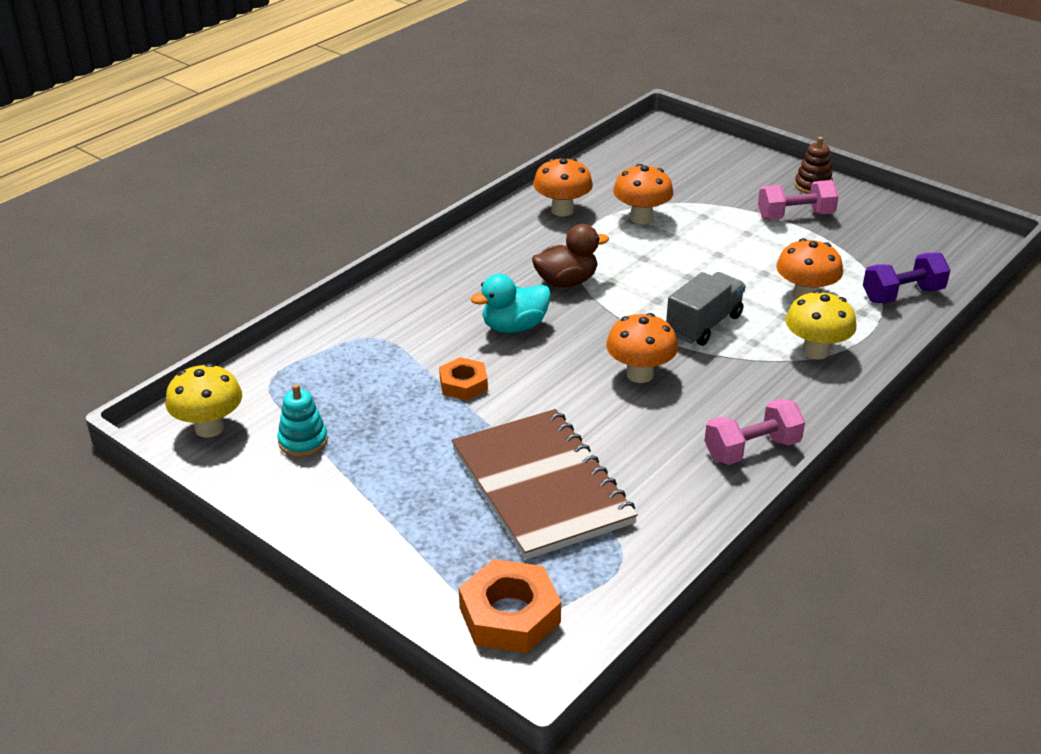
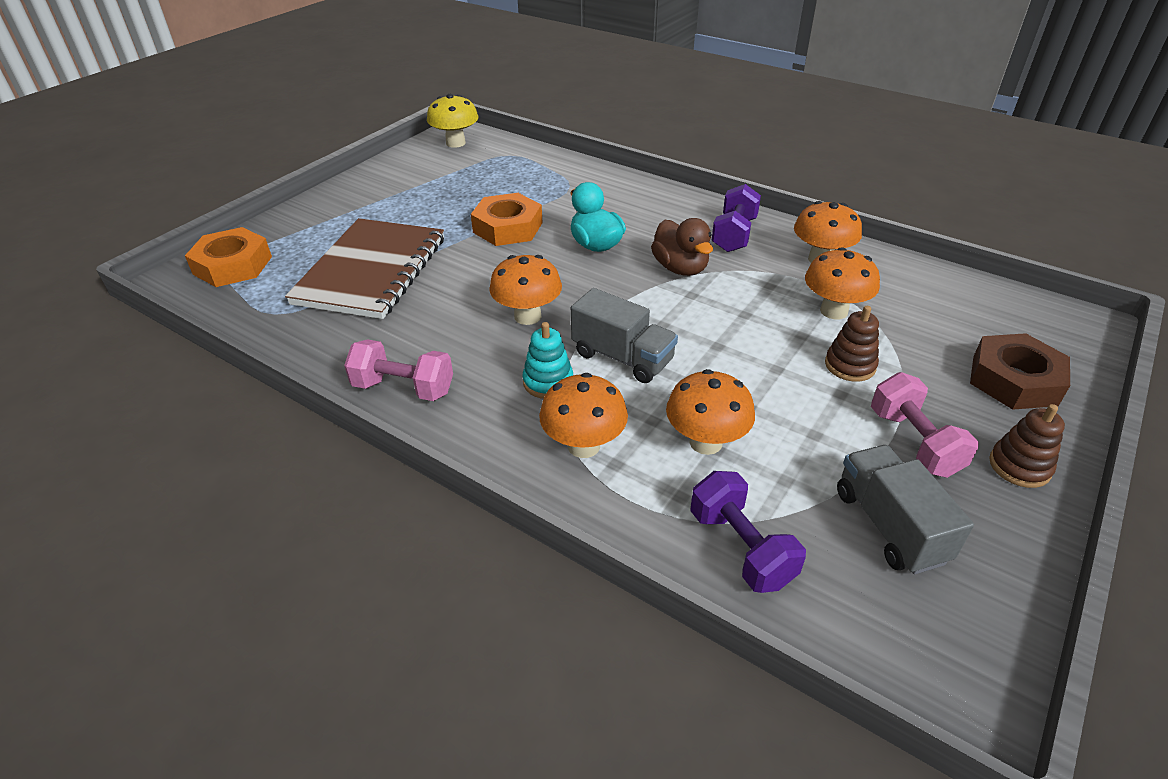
camera: 85 degrees right, 5 degrees up
(303, 441) = (438, 174): turquoise stacking toy -> turquoise stacking toy (548, 382)
(463, 384) = (508, 227): orange nut -> orange nut, size x1.61
(511, 246) = (734, 235): none -> purple dumbbell
(541, 486) = (371, 271): brown notebook -> brown notebook turned 45 degrees counterclockwise
(712, 224) = (850, 365): none -> brown stacking toy
(727, 167) = (1014, 380): none -> brown nut
(752, 449) = (403, 388): pink dumbbell -> pink dumbbell turned 45 degrees counterclockwise
(815, 351) = (584, 445): yellow mushroom -> orange mushroom
(872, 239) = (889, 525): none -> grey truck

